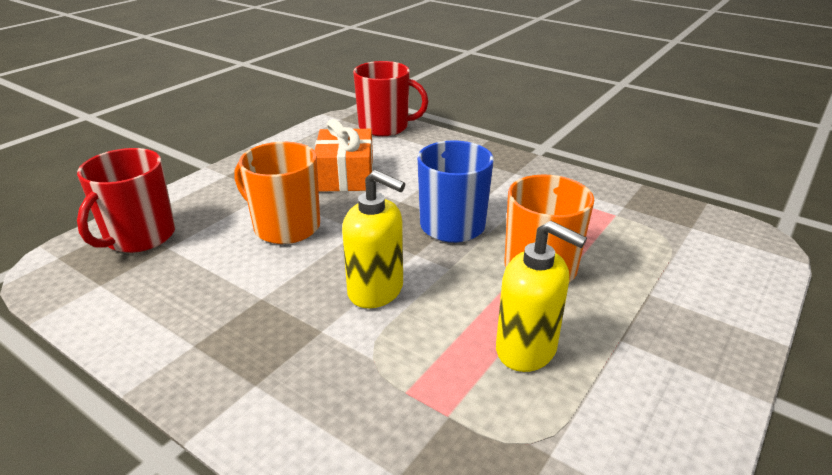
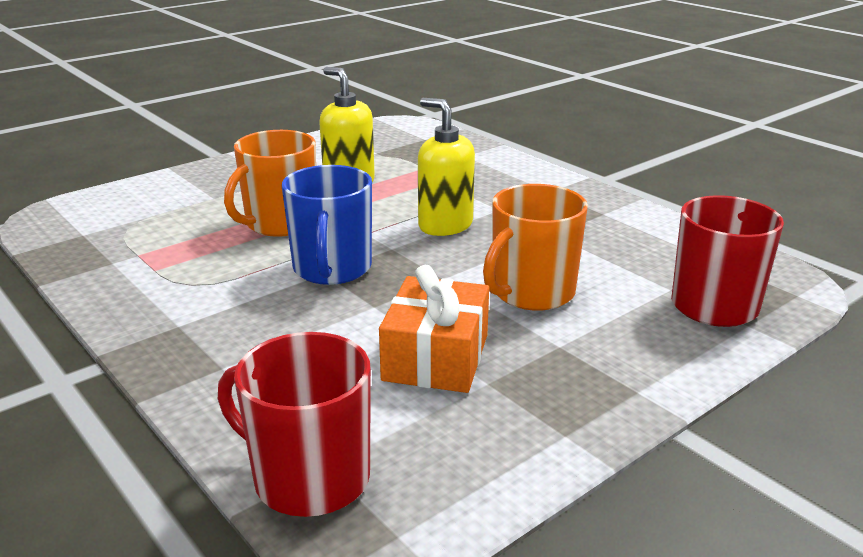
camera: 165 degrees left, 5 degrees down
(285, 227) = (531, 292): orange mug -> orange mug turned 90 degrees clockwise

